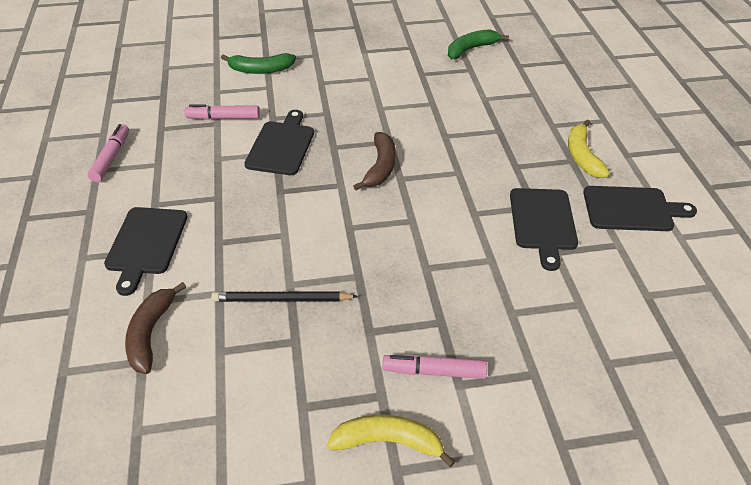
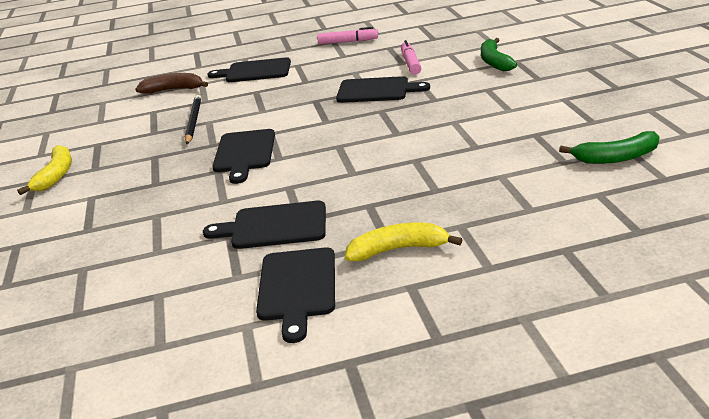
camera: 90 degrees right, 15 degrees down
(380, 167) = (354, 134): brown banana -> none
(392, 247) = (244, 153): none -> black cutting board
(434, 371) = (107, 186): pink marker -> none
(471, 49) = (616, 157): green banana -> green banana turned 120 degrees clockwise

